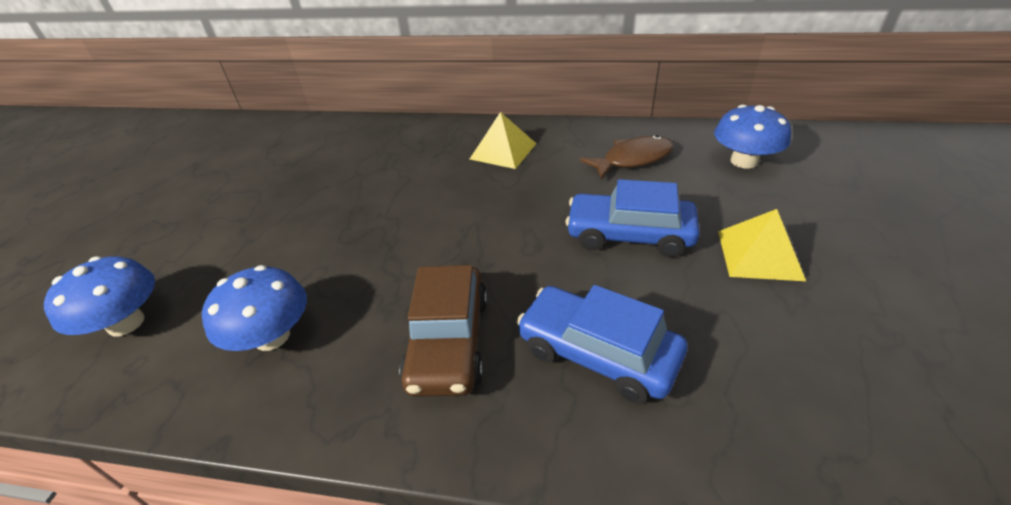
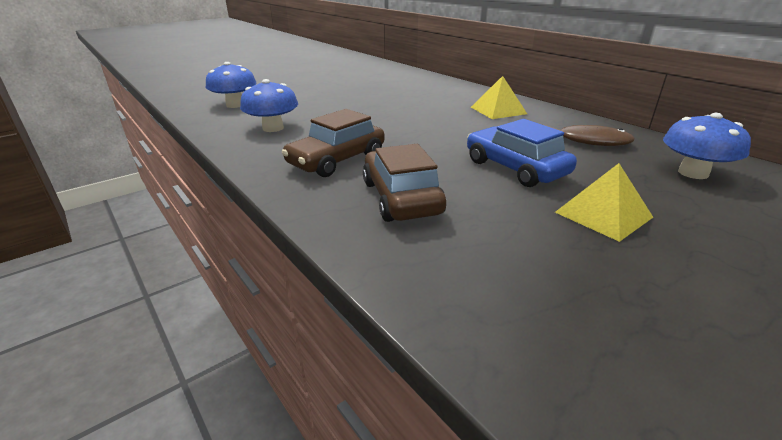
camera: 40 degrees right, 10 degrees down
(597, 353) = (401, 198): blue car -> brown car

